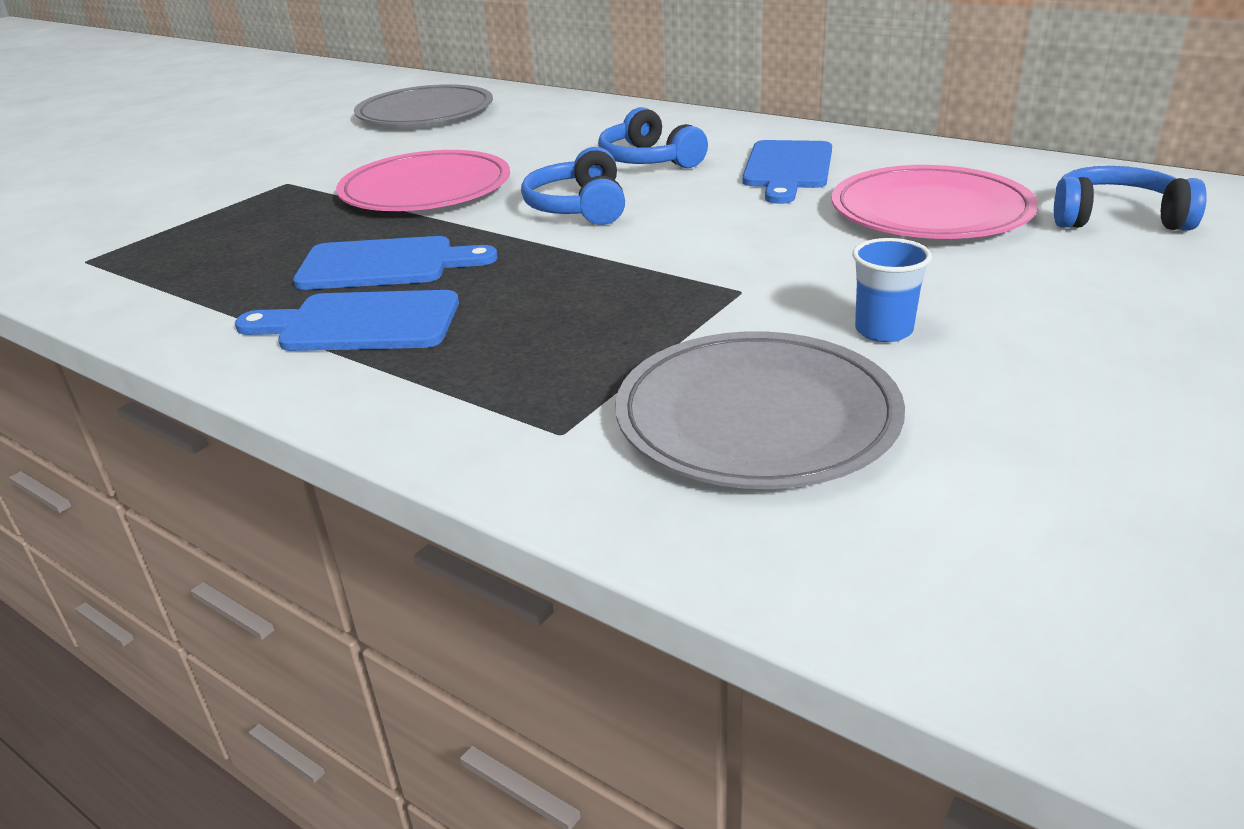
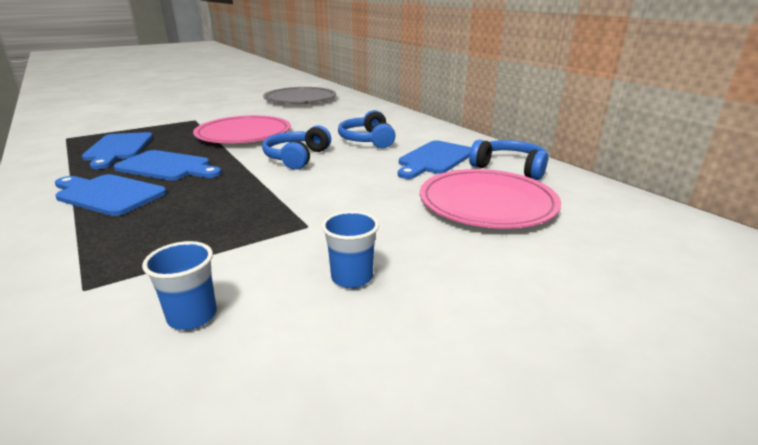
camera: 20 degrees right, 5 degrees down
(235, 257) = (118, 149): none -> blue cutting board
(757, 417) = (192, 316): grey plate -> blue cup
(1116, 218) = (615, 238): blue headphones -> blue headphones (510, 168)

